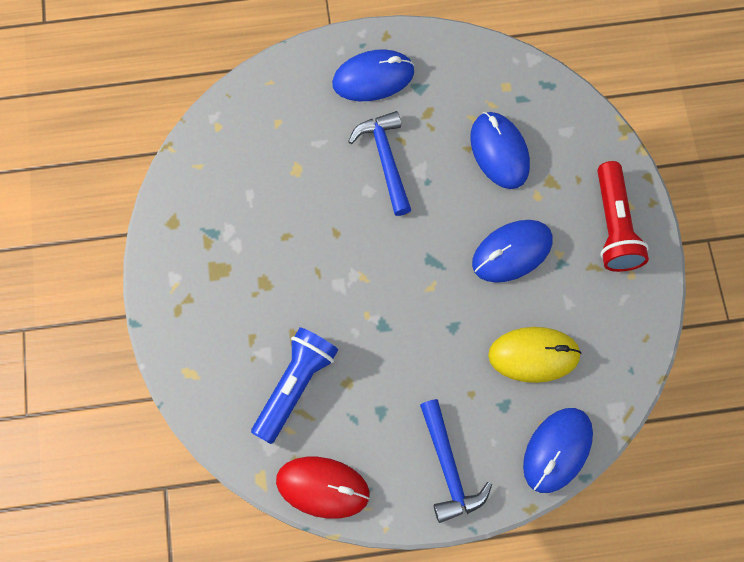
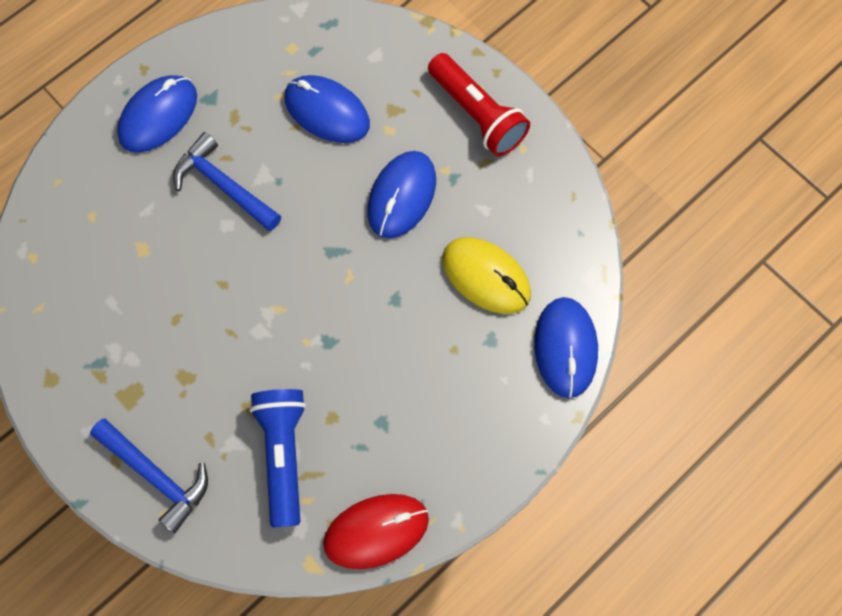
camera: 35 degrees left, 0 degrees up
(448, 467) = (480, 431): blue hammer -> blue hammer (156, 475)
(534, 355) = (486, 277): yellow mouse -> yellow mouse turned 75 degrees clockwise

